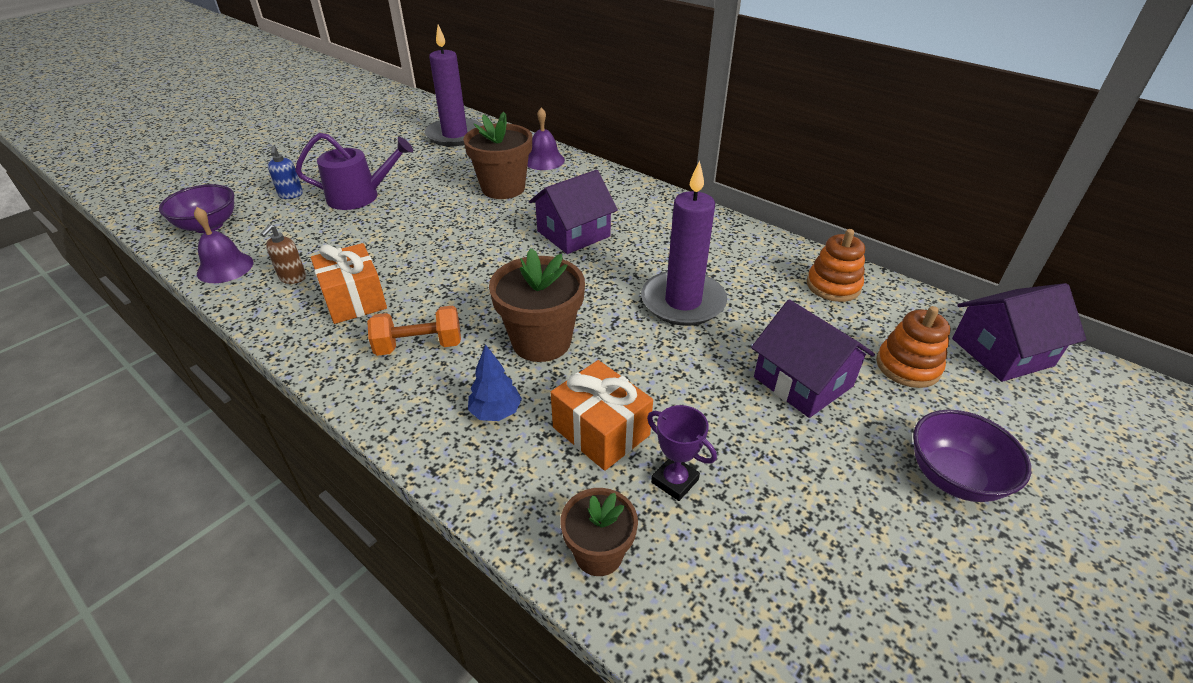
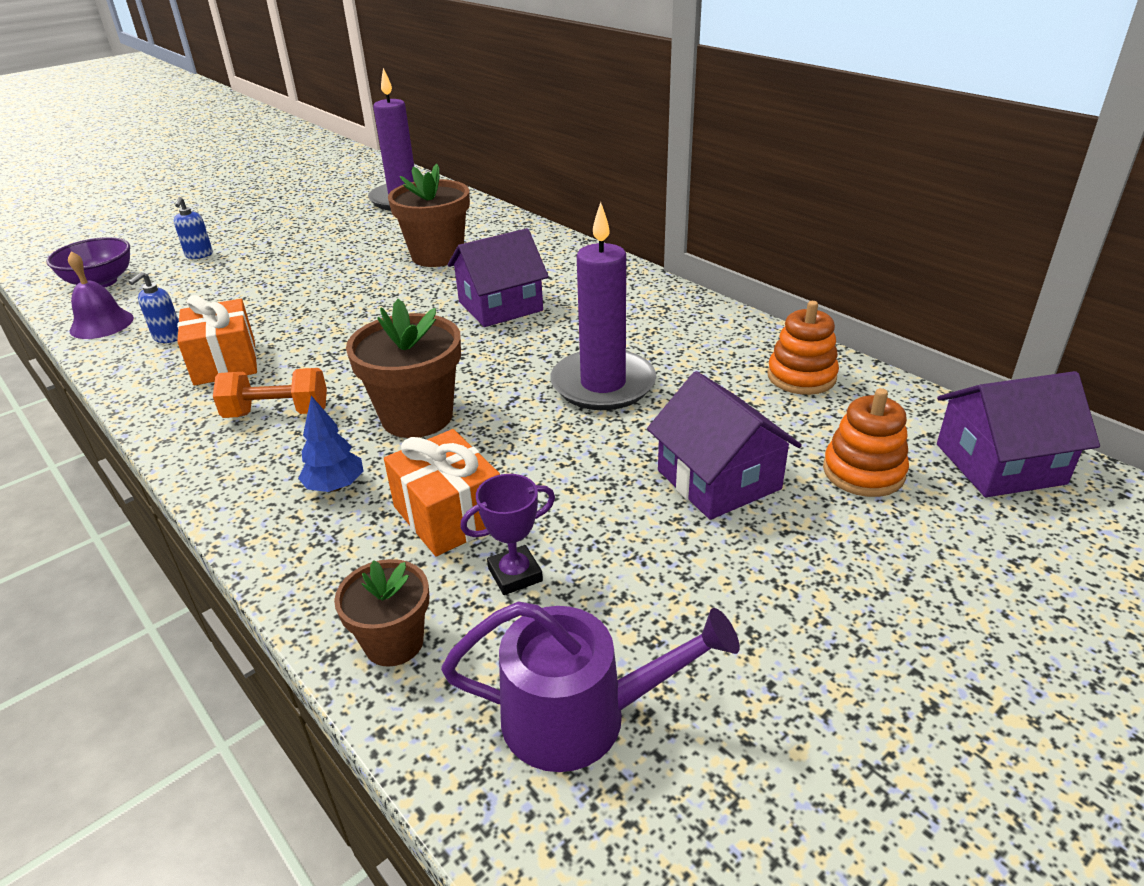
camera: 10 degrees right, 5 degrees down
(292, 278) = (168, 337): brown soap dispenser -> blue soap dispenser
(359, 196) = (272, 259): purple watering can -> purple watering can (579, 716)
(544, 160) = (497, 228): purple bell -> none
(675, 481) = (515, 574): purple trophy -> purple trophy turned 75 degrees counterclockwise
(954, 477) = (874, 601): purple bowl -> none

